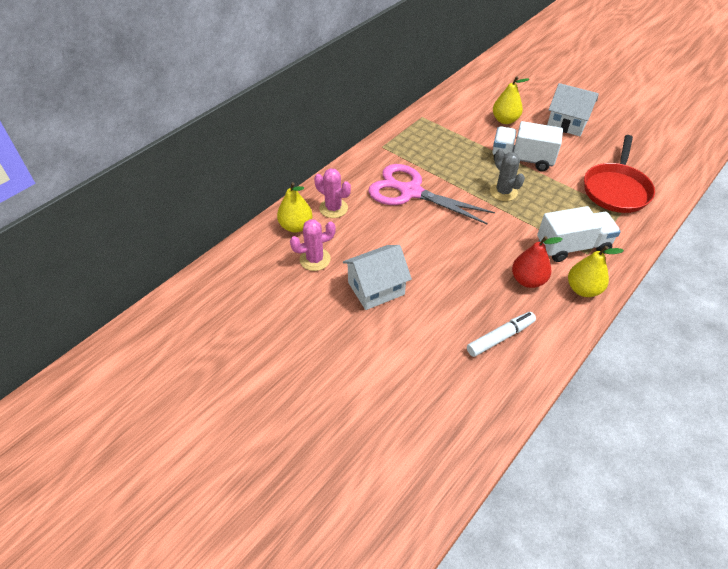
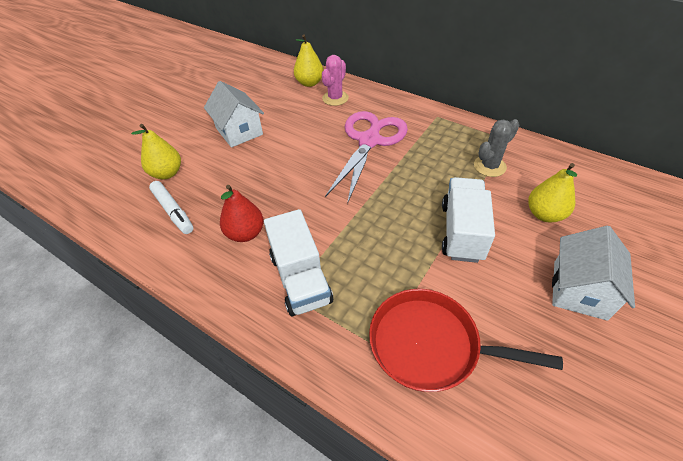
camera: 85 degrees right, 0 degrees up
(315, 259) = (272, 97): pink cactus -> none
(503, 192) = (389, 213): grey cactus -> grey cactus (489, 166)
(583, 289) = (230, 284): yellow pear -> yellow pear (167, 173)

